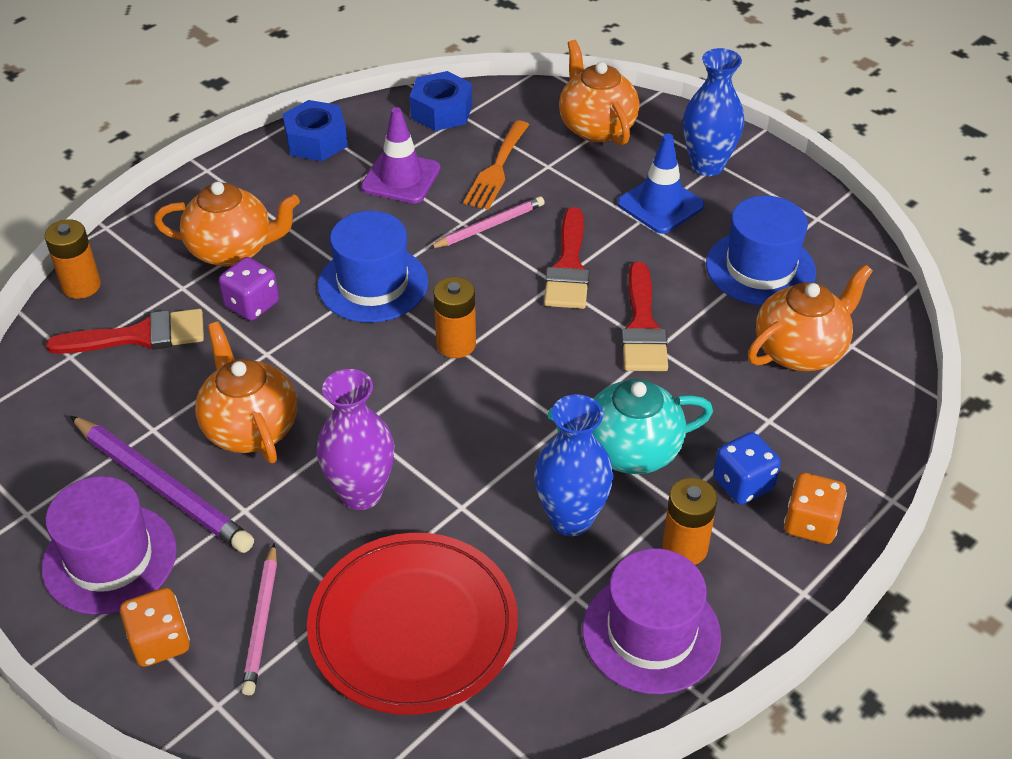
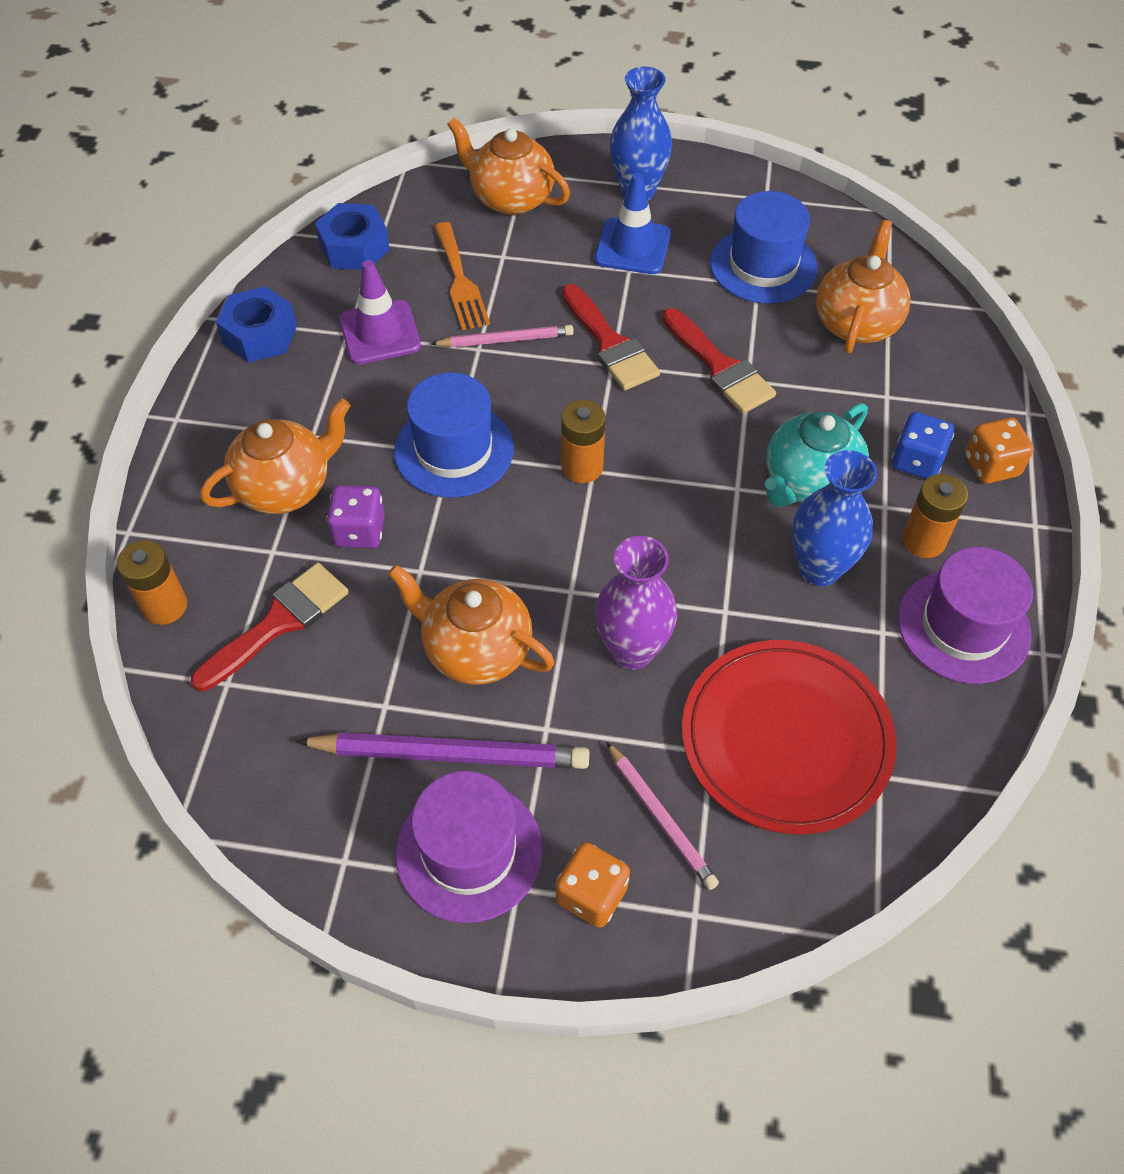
camera: 35 degrees left, 10 degrees up
(489, 226) = (505, 340): pink pencil -> pink pencil turned 60 degrees clockwise

